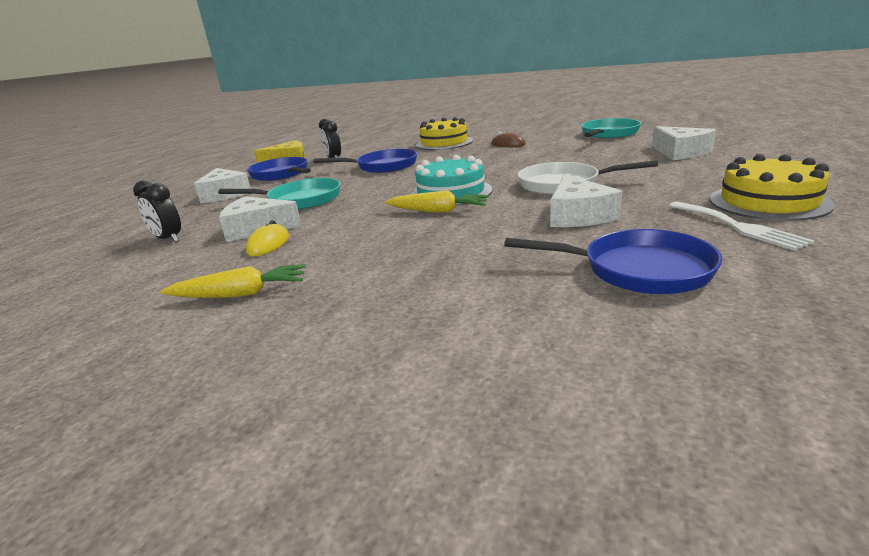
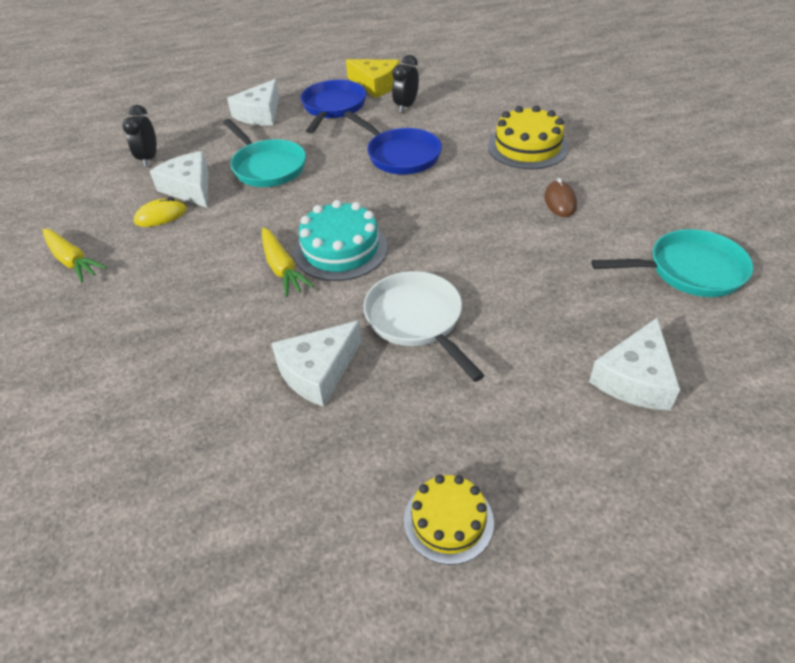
camera: 50 degrees right, 20 degrees up
(638, 270) = (195, 463): blue pan -> none
(738, 226) = (344, 510): white fork -> none
(768, 202) = (448, 521): yellow cake -> yellow cake, size x0.65

